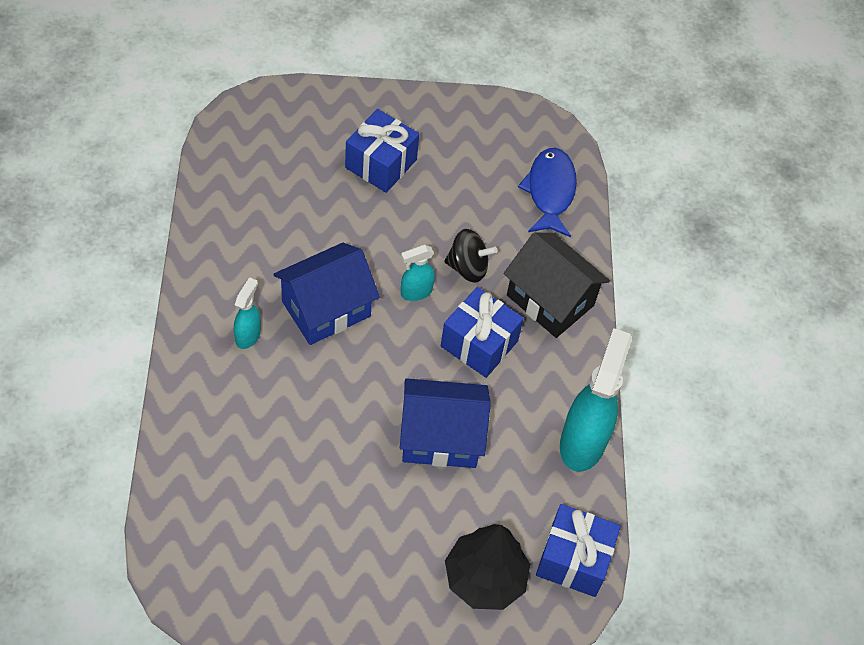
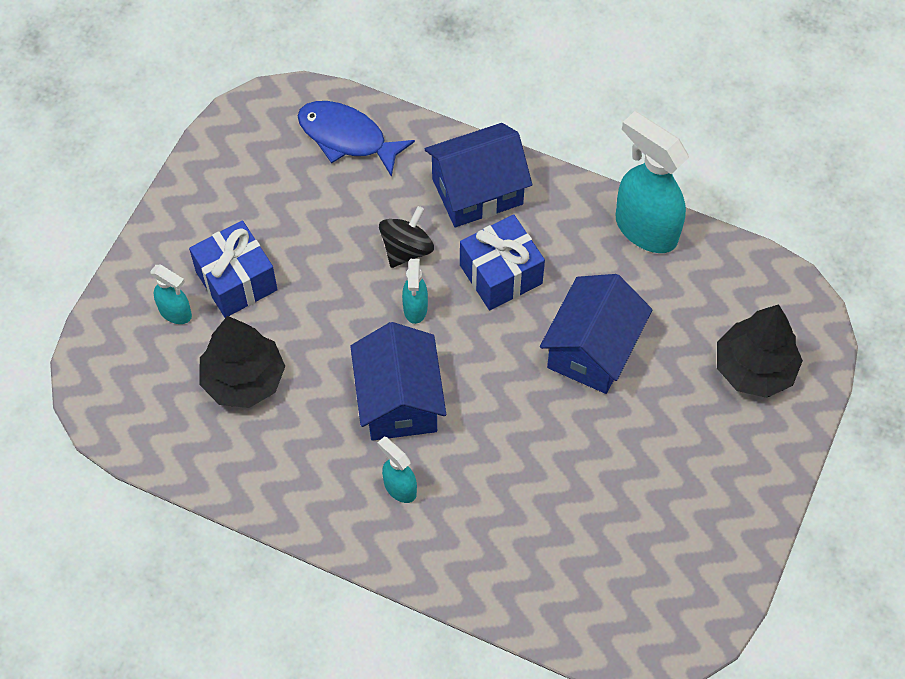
camera: 60 degrees left, 5 degrees up
(297, 198) = (244, 380): none -> black tree
(334, 135) = (176, 313): none -> turquoise spray bottle
(550, 300) = (477, 191): black house -> blue house
(573, 559) = (762, 287): blue gift -> none

